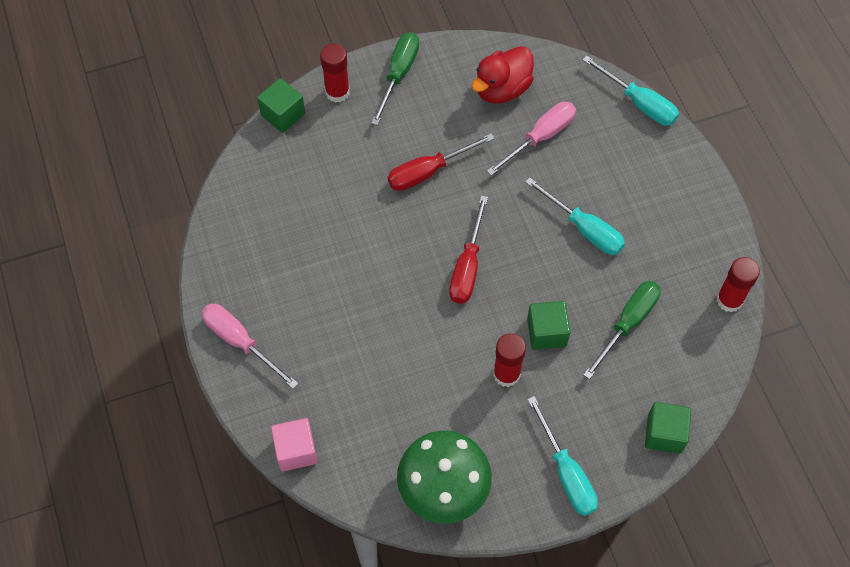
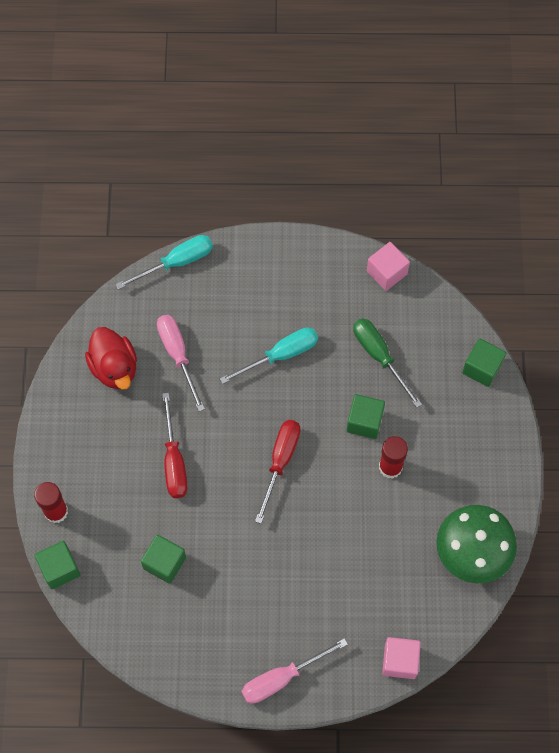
camera: 70 degrees left, 5 degrees up
(321, 199) = (164, 563): none -> green cube
(398, 74) = (60, 450): green screwdriver -> none
(467, 266) = (280, 462): red screwdriver -> red screwdriver turned 105 degrees counterclockwise
(566, 473) = (489, 453): turquoise screwdriver -> none
(729, 300) = (387, 272): red glue stick -> pink cube

